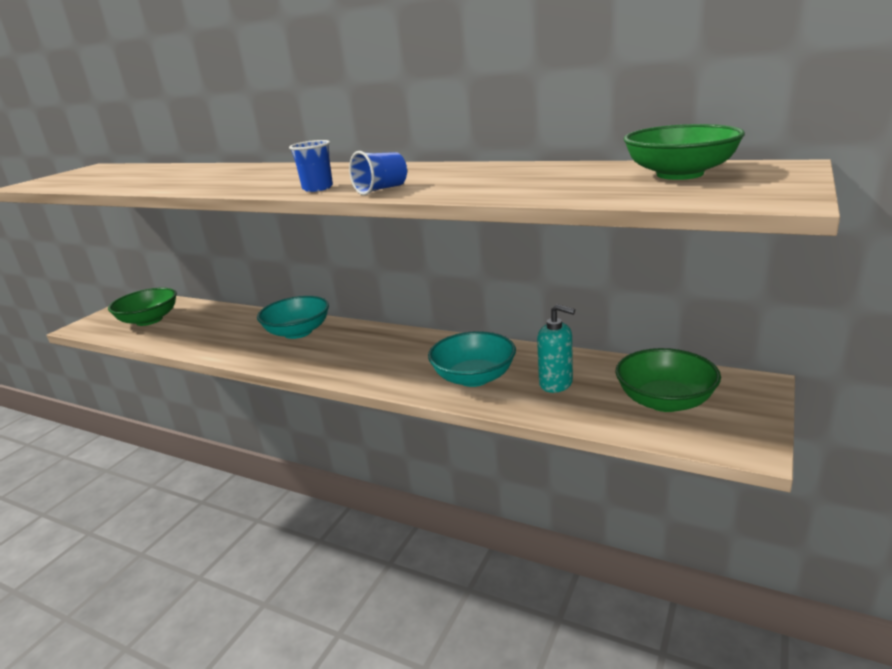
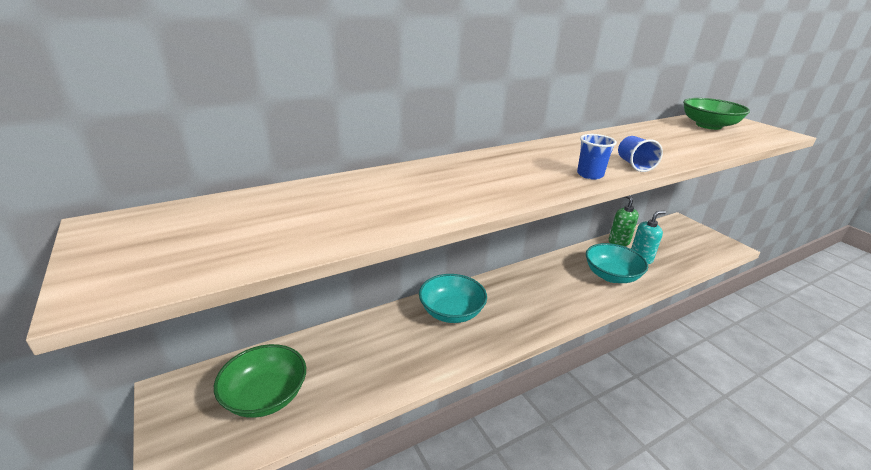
camera: 60 degrees left, 5 degrees up
(578, 360) = (618, 242): none -> green soap dispenser
(665, 401) = (681, 243): green bowl -> none

